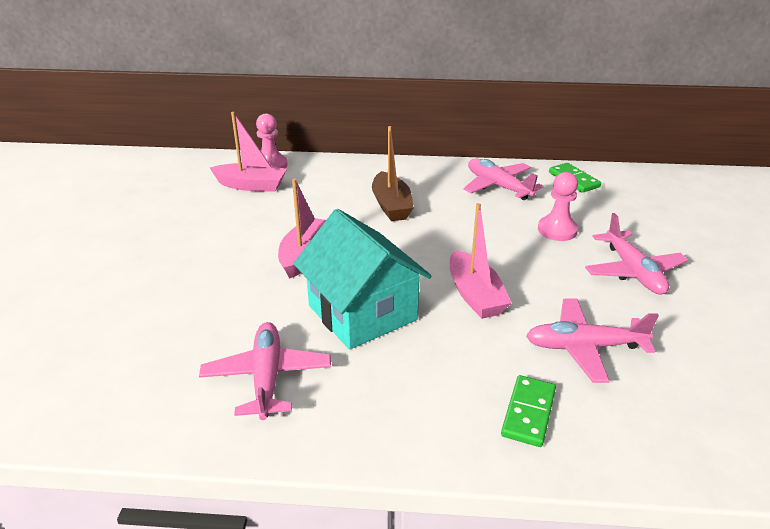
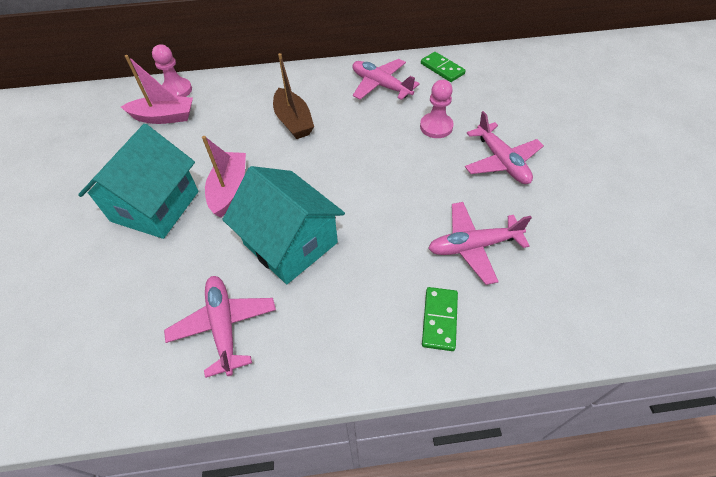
camera: 10 degrees left, 20 degrees up
(221, 259) = (155, 206): none -> turquoise house
(475, 295) = (380, 208): pink boat -> none

